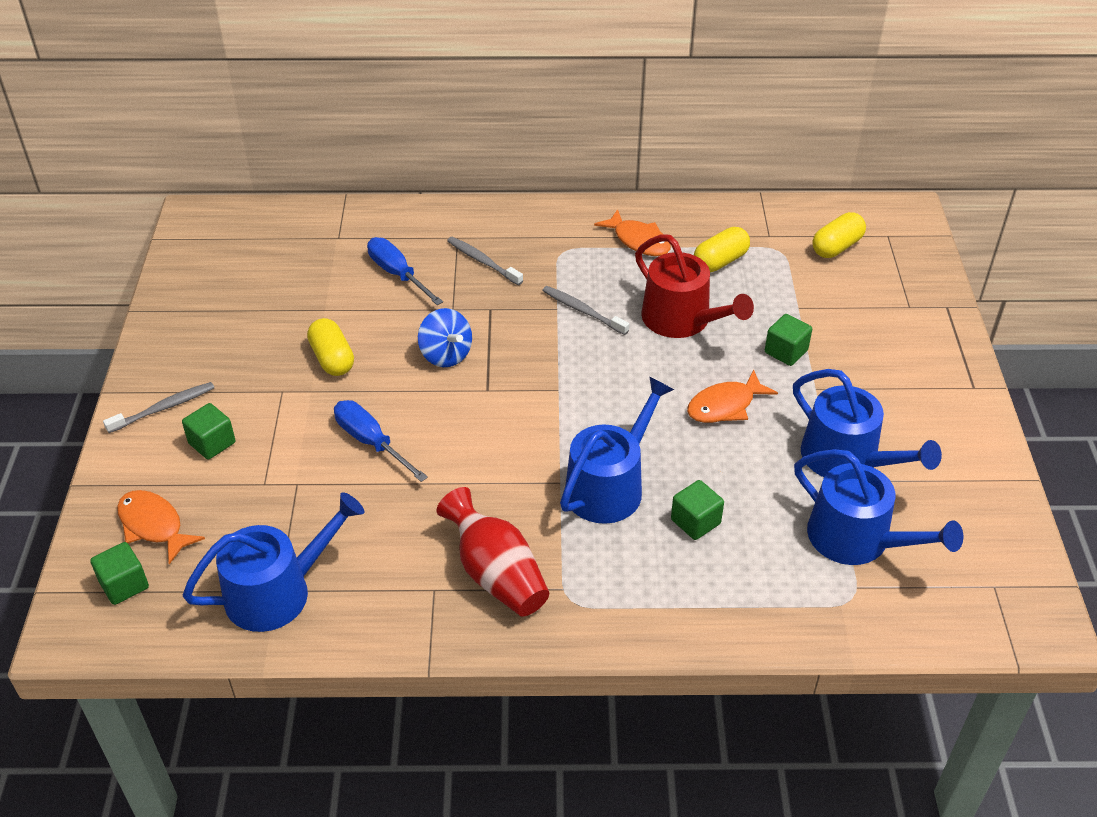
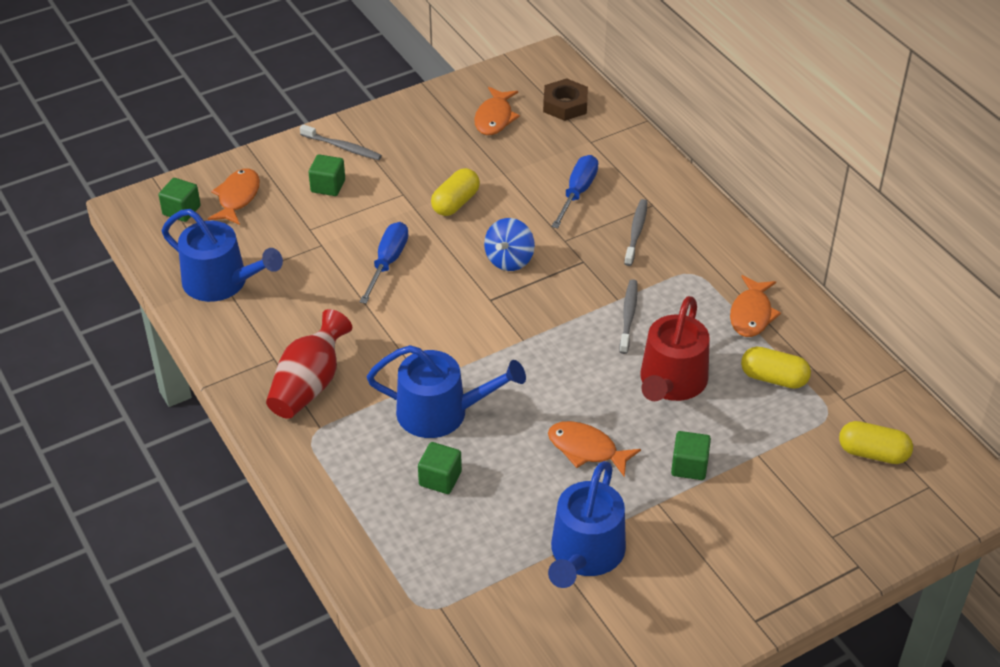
camera: 60 degrees right, 0 degrees up
(239, 283) = (494, 118): none -> orange fish
(271, 231) = (565, 105): none -> brown nut
(857, 539) = (494, 591): blue watering can -> none

